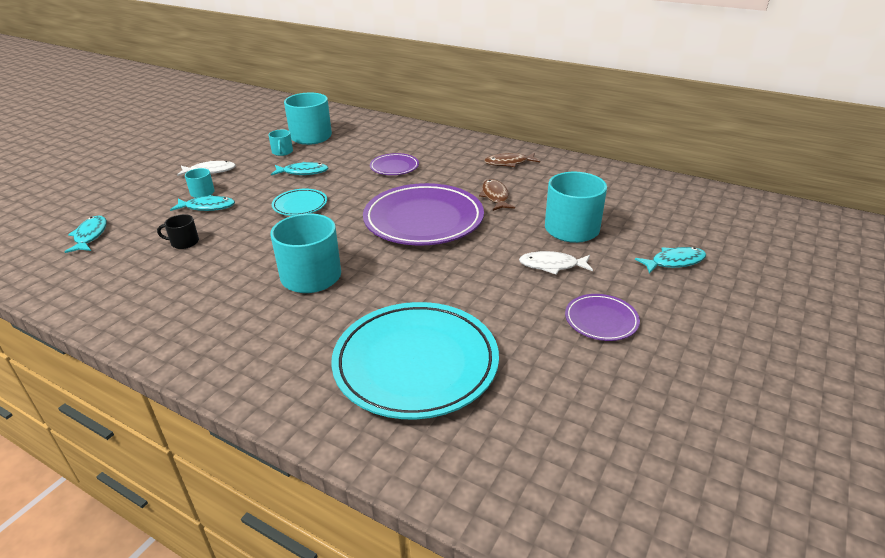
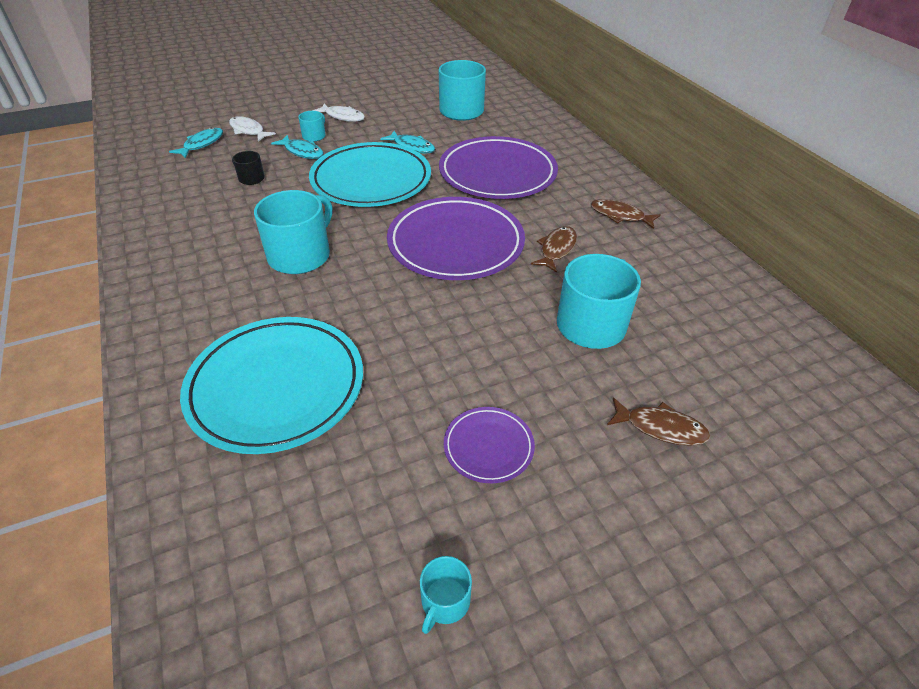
camera: 35 degrees right, 10 degrees up
(282, 152) = (419, 118): turquoise mug -> turquoise mug (445, 601)
(300, 205) = (371, 180): turquoise plate -> turquoise plate, size x2.10
(394, 167) = (497, 173): purple plate -> purple plate, size x2.10
(552, 265) = (517, 357): white fish -> white fish (248, 131)
(674, 262) = (660, 427): turquoise fish -> brown fish

